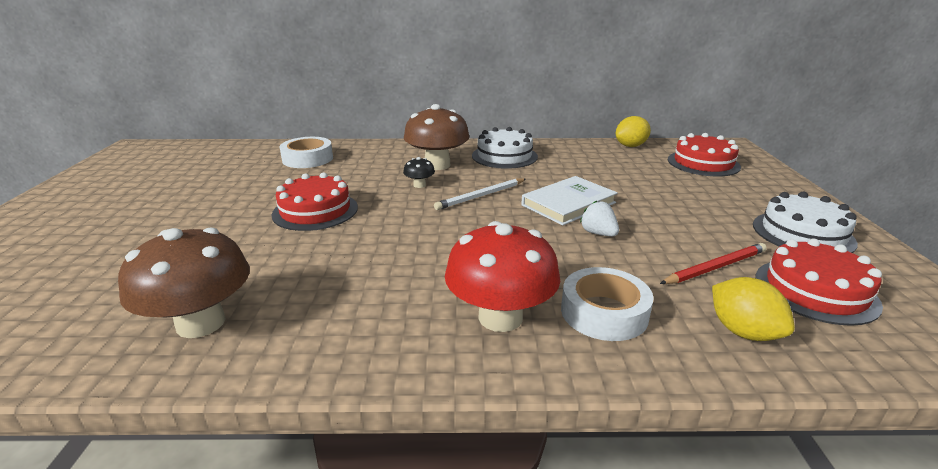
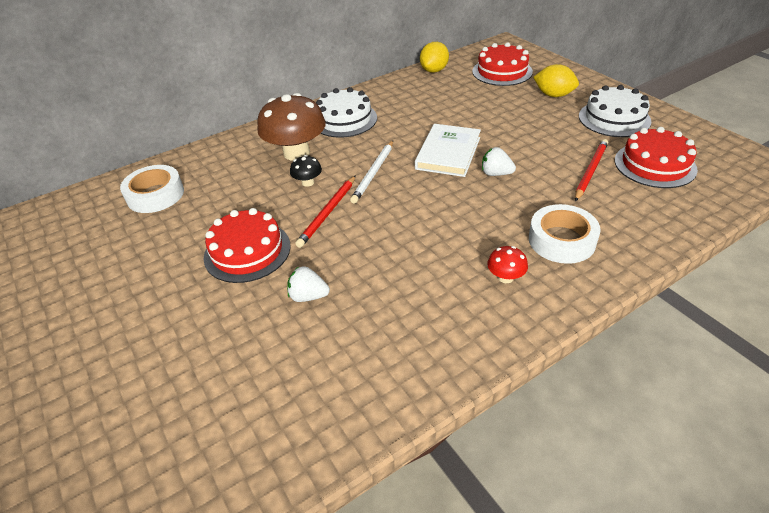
camera: 30 degrees left, 15 degrees up
(201, 323) = (297, 402): brown mushroom -> none
(314, 256) = (308, 296): none -> white strawberry
(407, 209) = (328, 213): none -> red pencil
(500, 317) = (505, 277): red mushroom -> red mushroom, size x0.45
(743, 332) = (644, 215): yellow lemon -> yellow lemon (553, 95)

